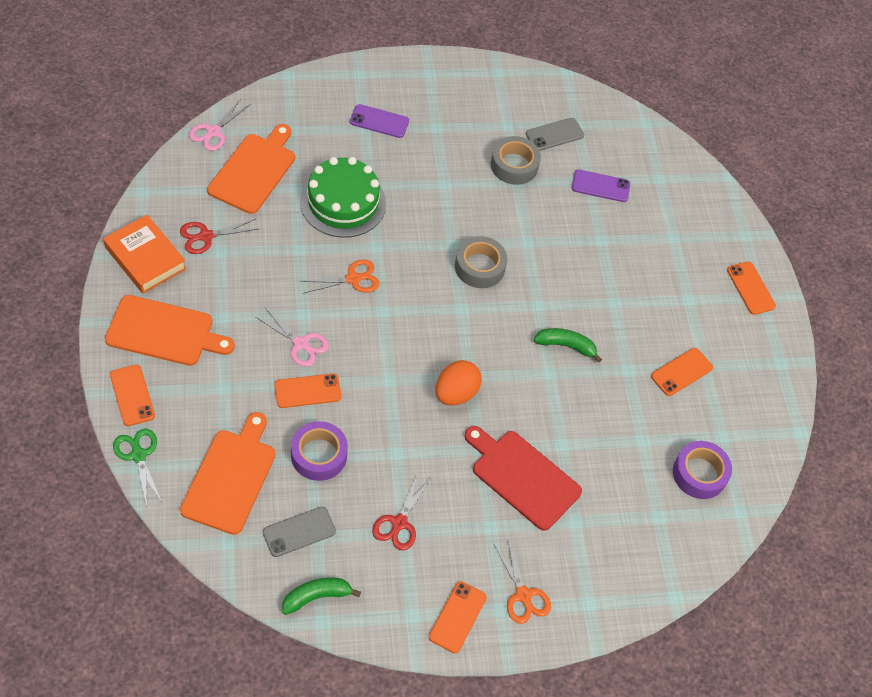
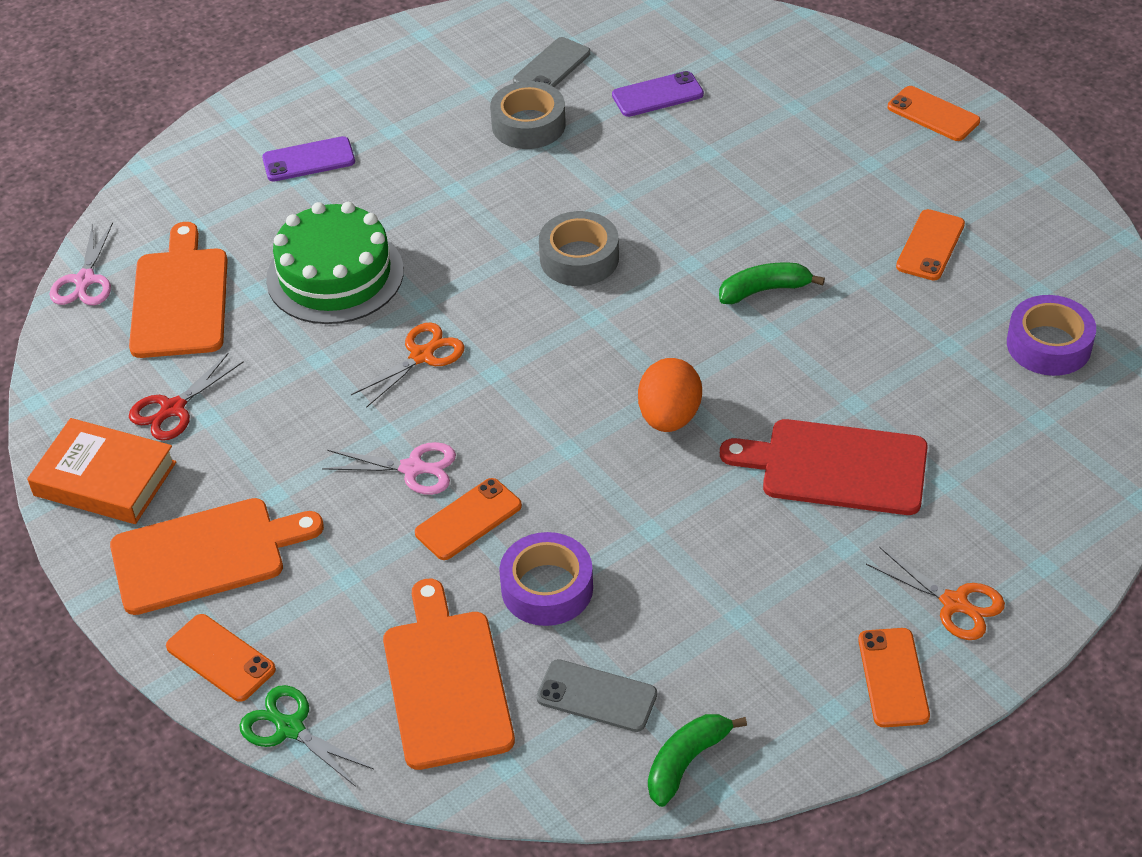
camera: 20 degrees left, 10 degrees down
(299, 532) = (596, 696): grey phone -> grey phone turned 75 degrees clockwise
(399, 523) = (723, 609): red scissors -> none

